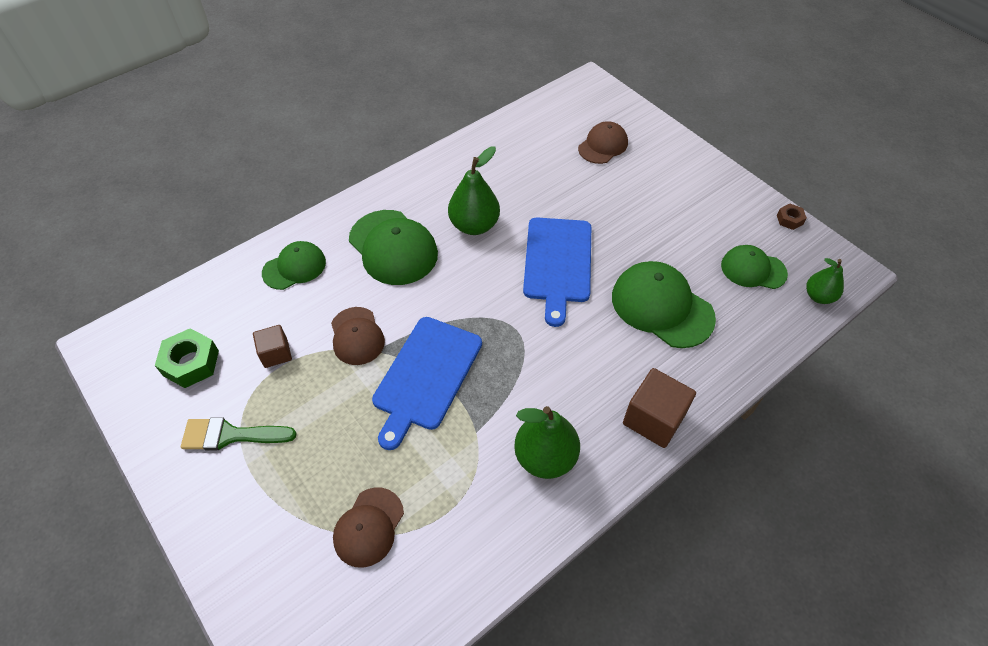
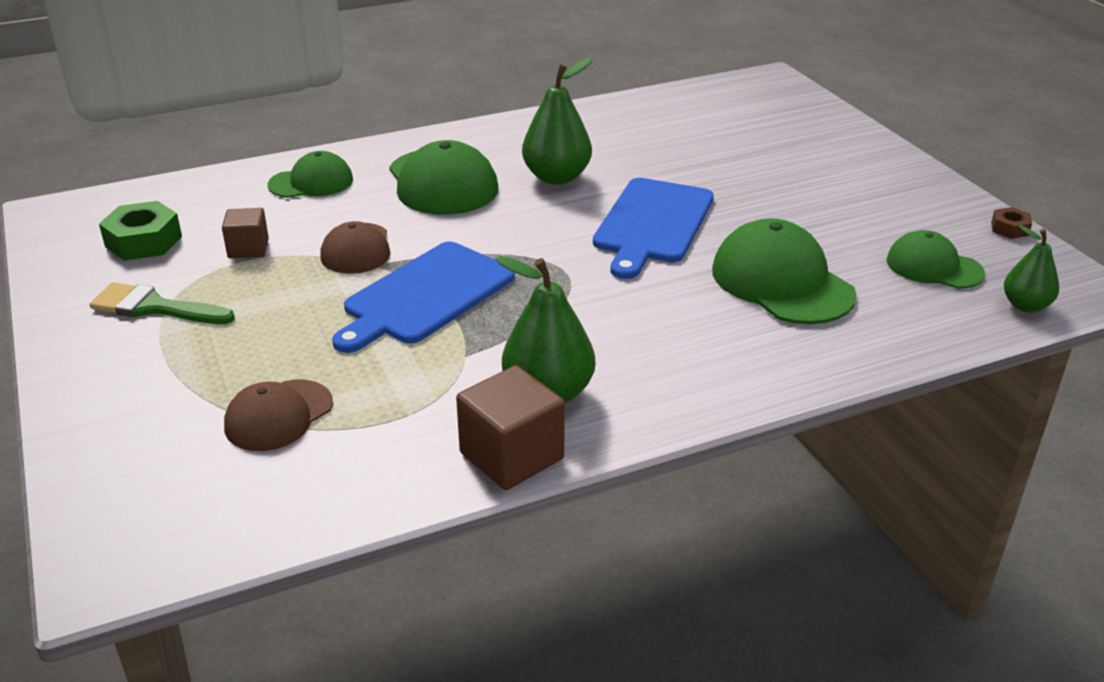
camera: 15 degrees right, 20 degrees down
(603, 145) = (764, 132): brown cap -> none
(653, 419) = (721, 383): brown cube -> brown cube (511, 456)

